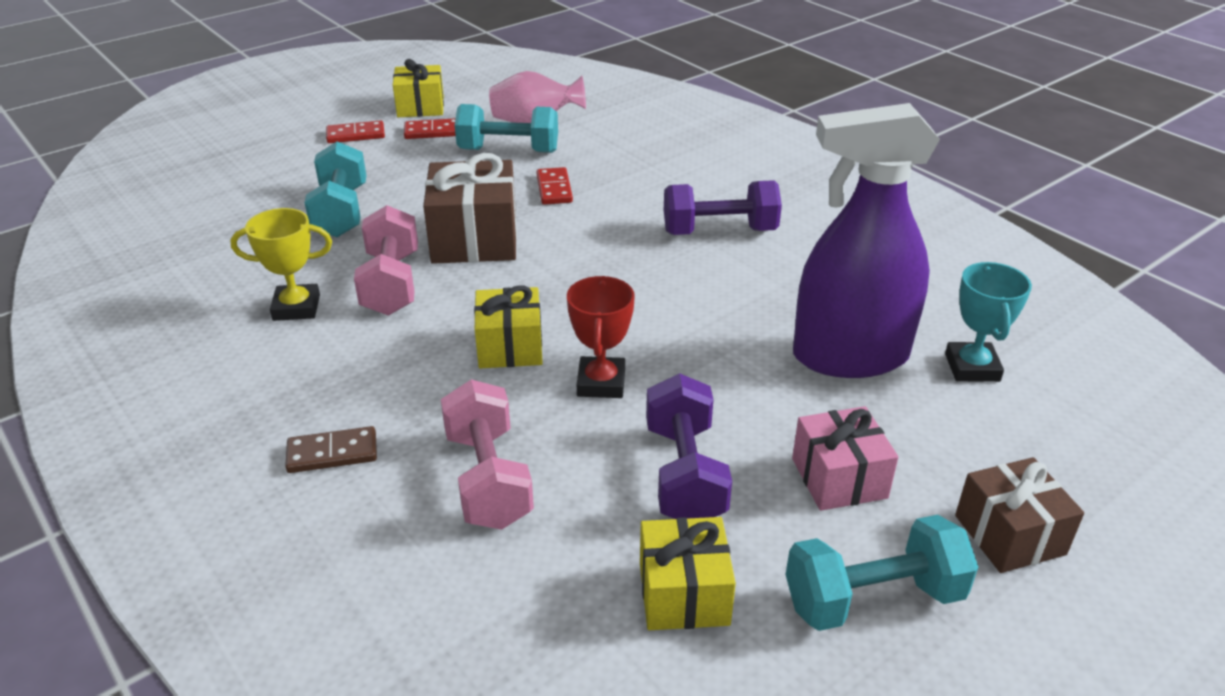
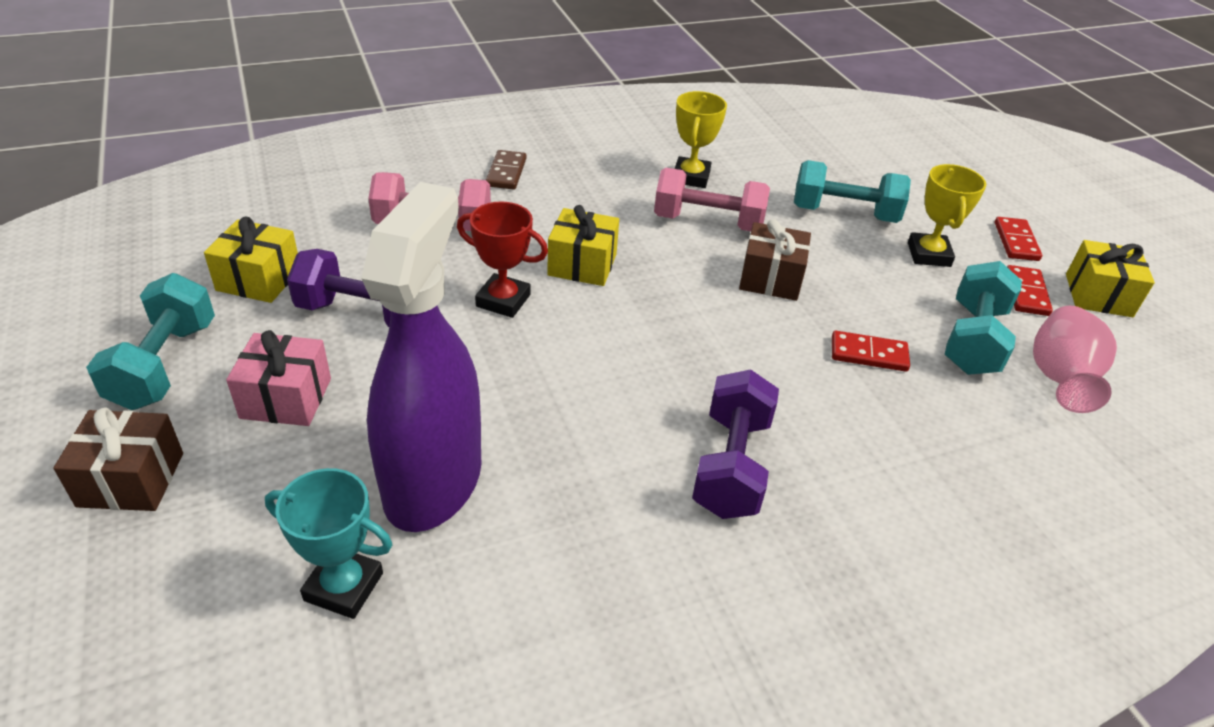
camera: 105 degrees right, 5 degrees up
(395, 170) = (928, 254): none -> yellow trophy
(474, 239) = (770, 278): brown gift -> brown gift, size x0.65

